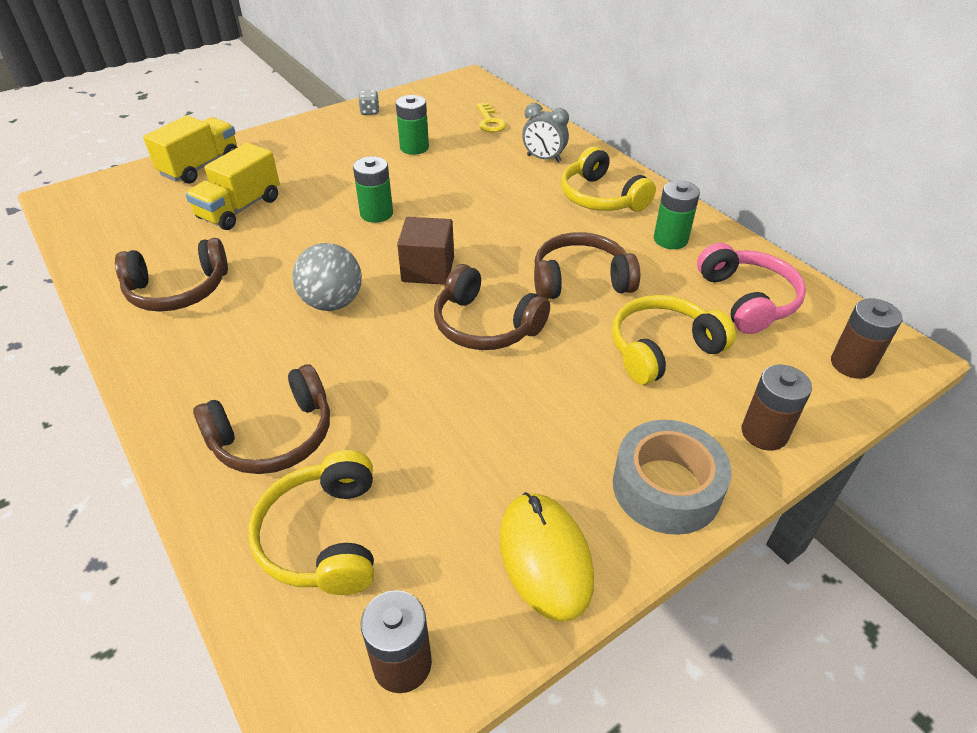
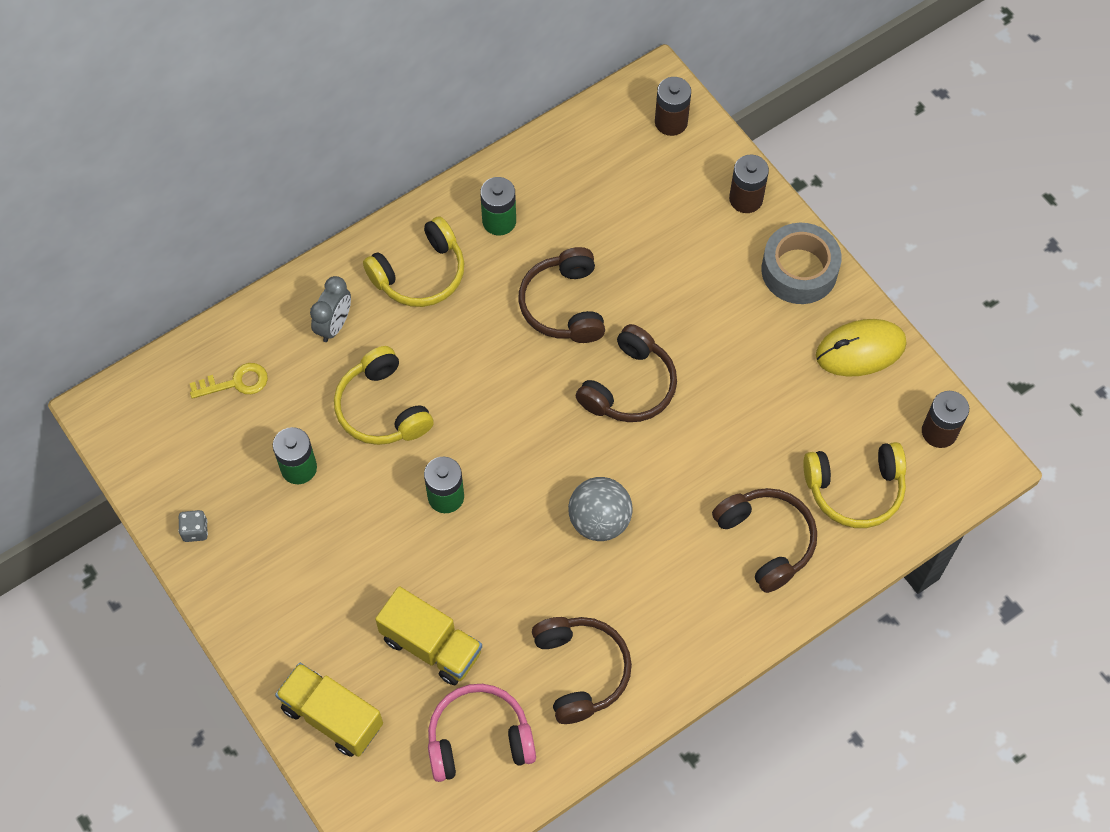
camera: 90 degrees left, 20 degrees up
(428, 269) = (547, 439): brown cube -> none
(662, 349) = (657, 251): yellow headphones -> yellow headphones (382, 408)
(747, 299) = (591, 176): pink headphones -> pink headphones (479, 739)

